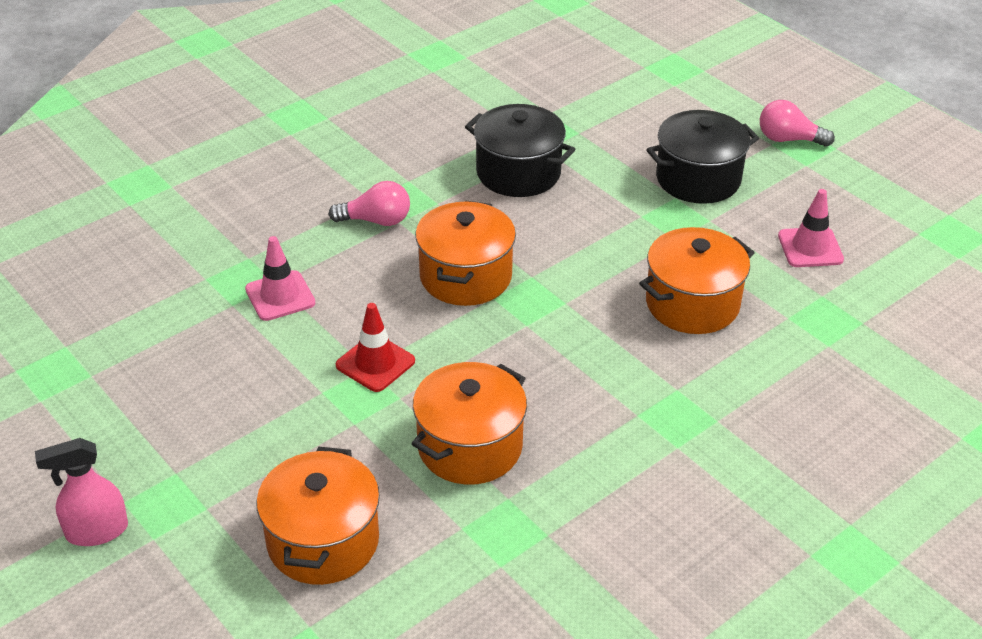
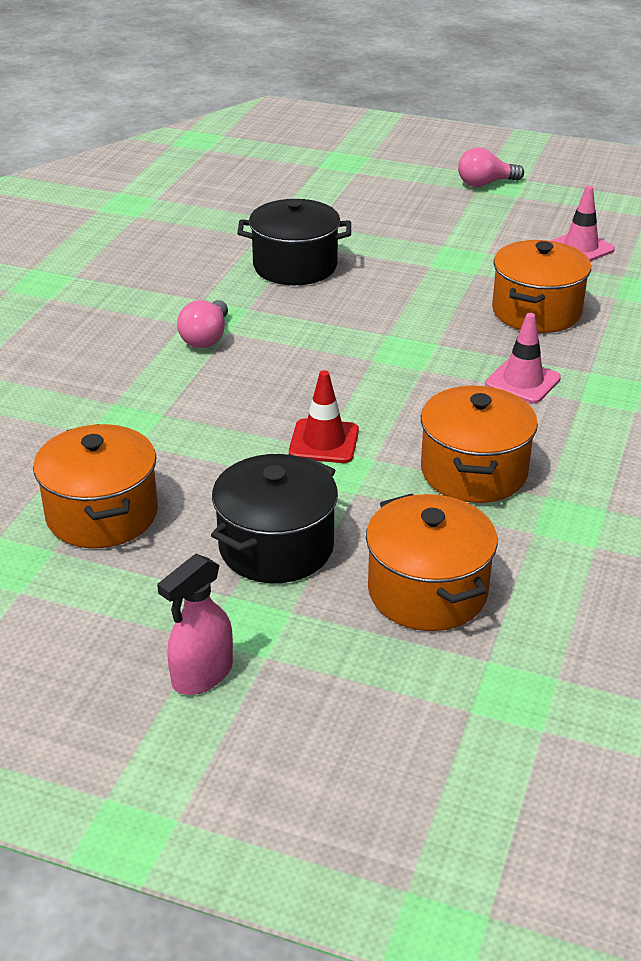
camera: 30 degrees left, 5 degrees down
(280, 296) = (178, 422): pink traffic cone -> pink traffic cone (522, 381)
(376, 220) = (206, 338): pink light bulb -> pink light bulb turned 135 degrees clockwise
(465, 276) = (332, 352): orange pot -> orange pot (102, 514)
(698, 179) = (446, 228): black pot -> black pot (276, 547)

